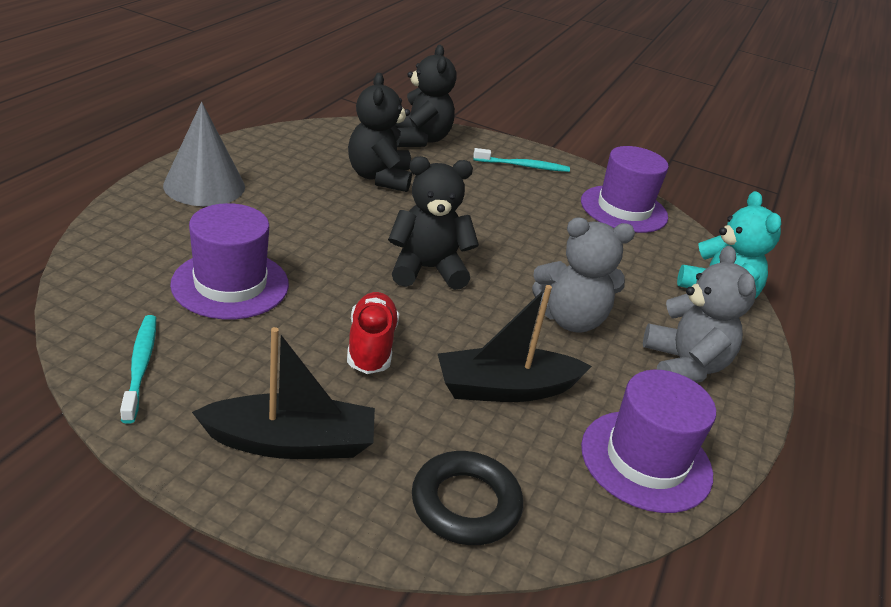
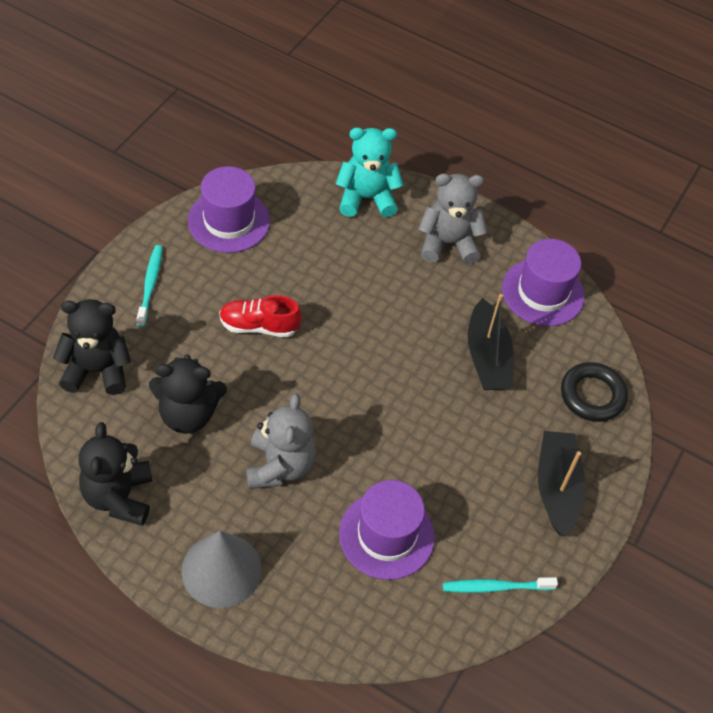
camera: 85 degrees left, 20 degrees up
(371, 346) = (452, 436): red shoe -> red shoe (259, 326)
(427, 269) = (346, 389): black teddy bear -> black teddy bear (119, 497)
(571, 319) = (403, 300): grey teddy bear -> grey teddy bear (279, 466)

